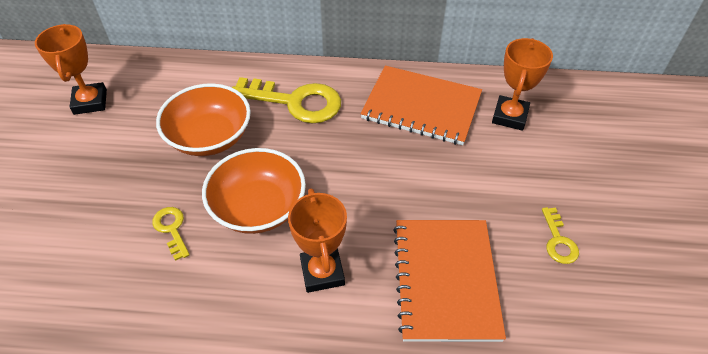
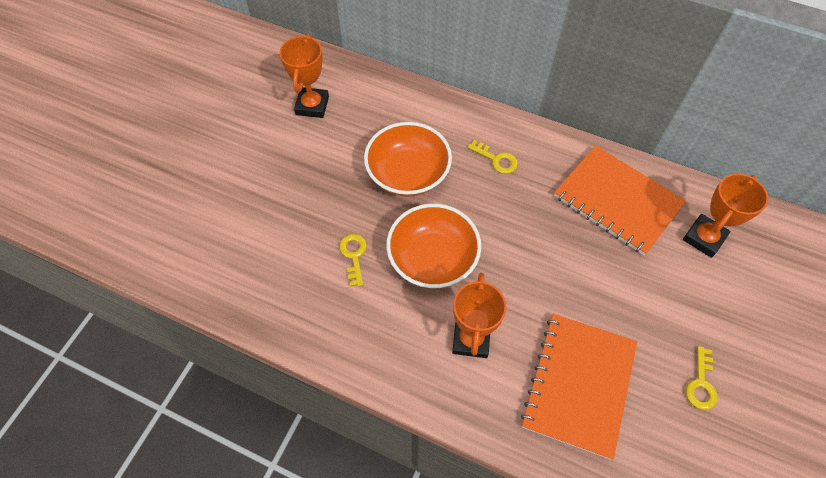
camera: 20 degrees right, 10 degrees up
(296, 102) = (496, 159): yellow key -> yellow key, size x0.48

